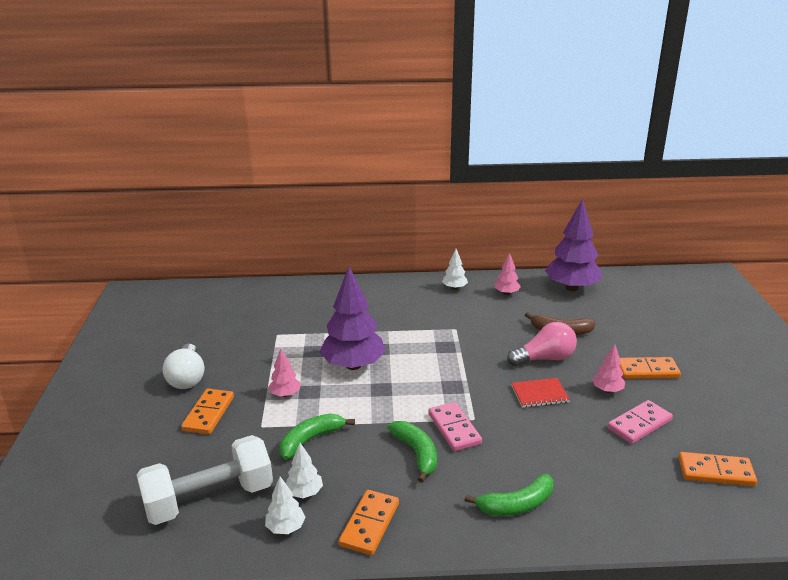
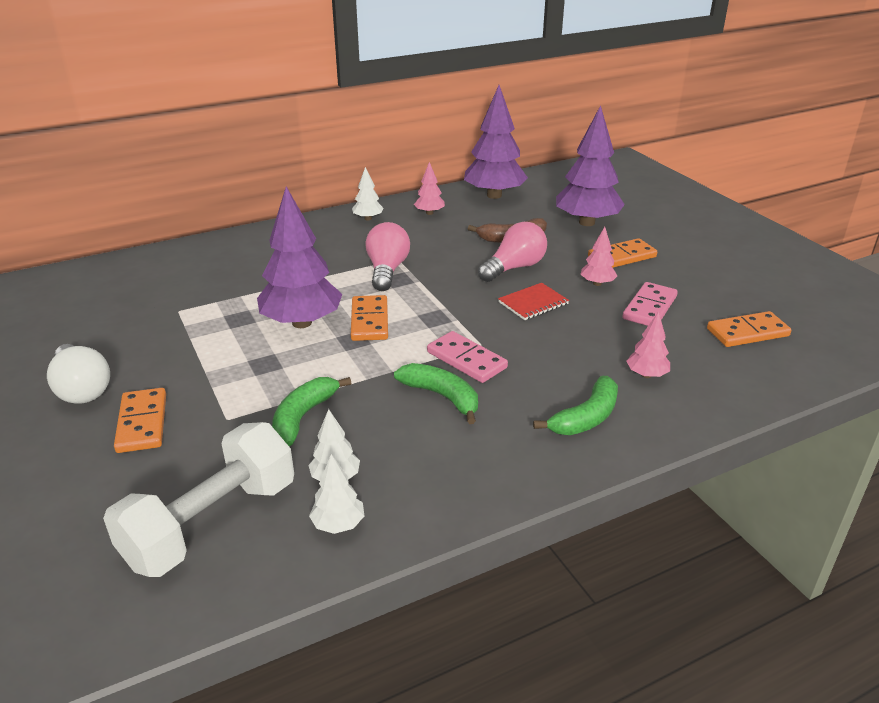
camera: 25 degrees left, 5 degrees up
(285, 394) = (235, 375): pink tree -> pink tree (646, 375)
(370, 524) = (440, 488): orange domino -> orange domino (370, 321)
(441, 337) = (387, 270): none -> pink light bulb
(637, 330) = (586, 222): none -> purple tree

